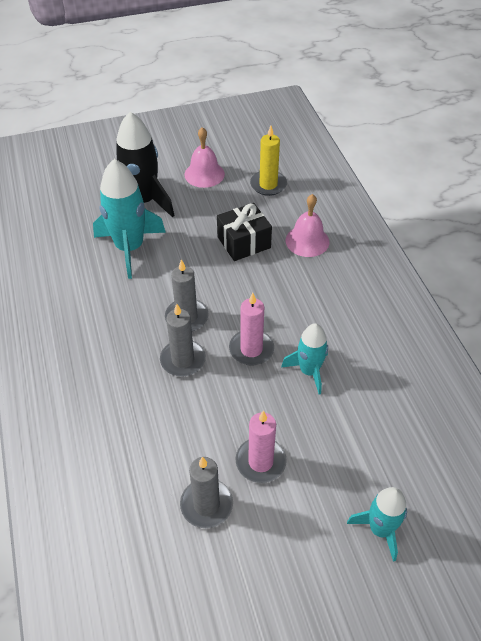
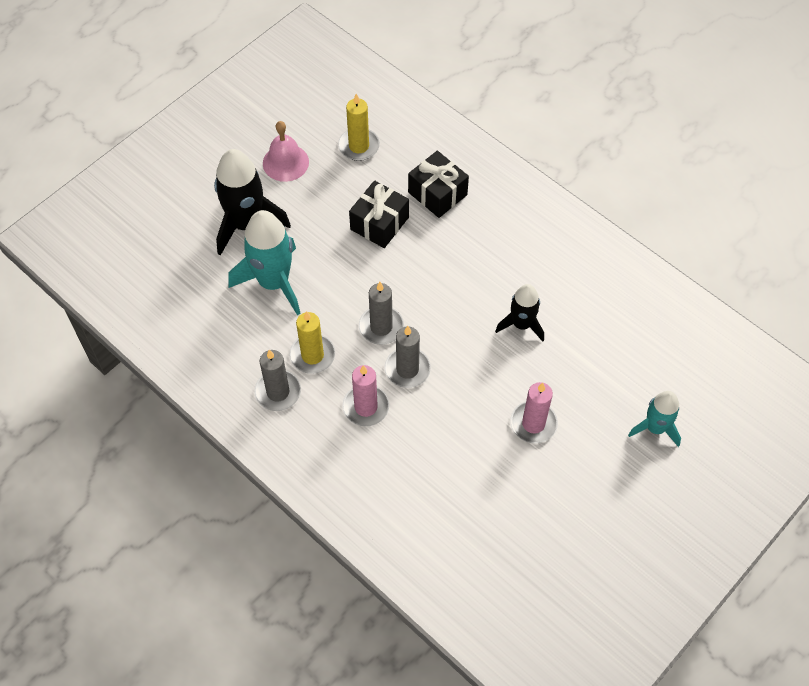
camera: 30 degrees left, 10 degrees up
(115, 313) = (312, 355): none -> yellow candle
(206, 504) = (514, 480): grey candle -> grey candle (278, 392)
(251, 349) = (460, 329): pink candle -> pink candle (366, 407)
(307, 241) = (437, 193): pink bell -> black gift
(309, 371) = (521, 324): turquoise rocket -> black rocket

